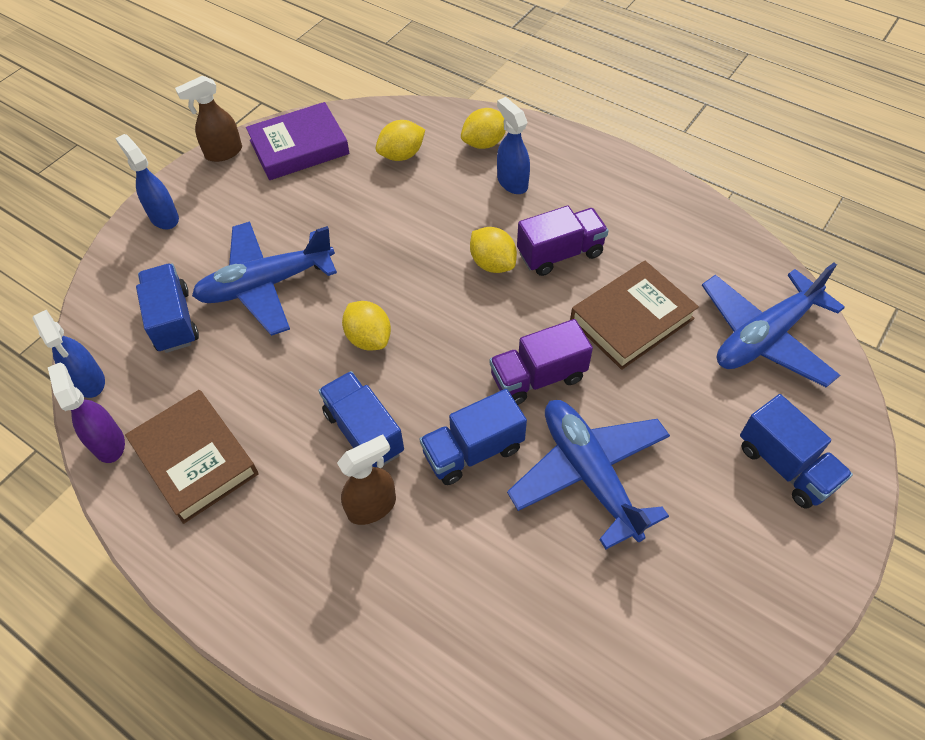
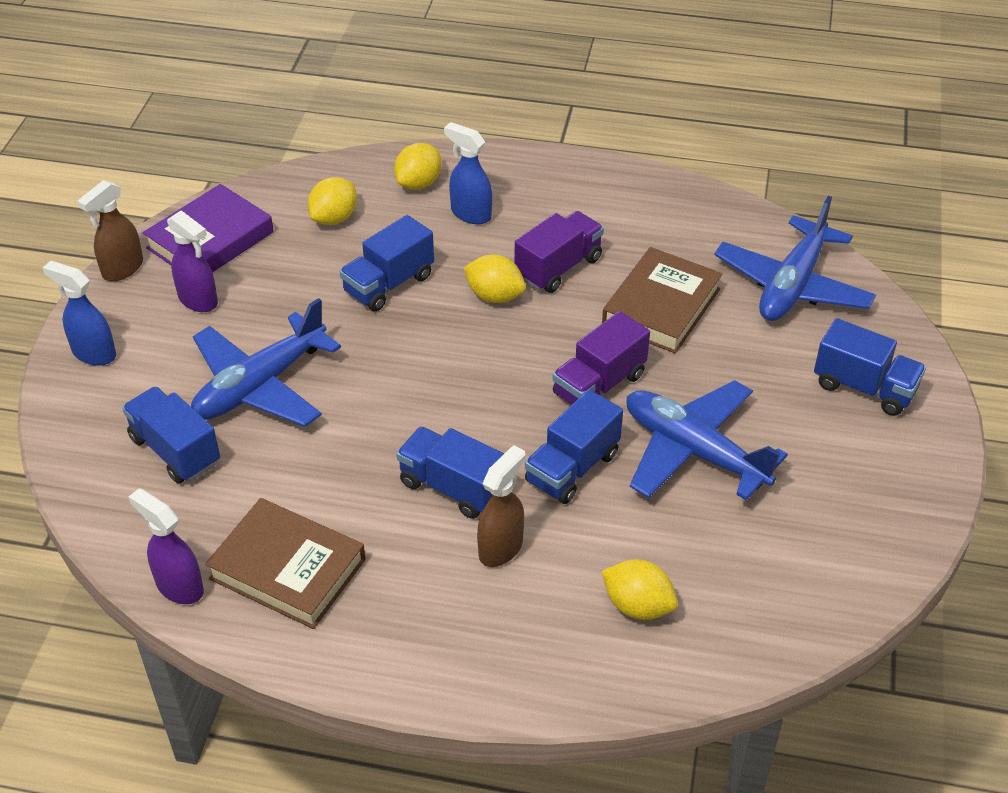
camera: 25 degrees left, 10 degrees down
(89, 381) = (116, 537): blue spray bottle -> none
(262, 196) = (198, 300): none -> purple spray bottle
(369, 338) = (406, 402): yellow lemon -> yellow lemon (637, 606)
(413, 226) = (389, 284): none -> blue truck

